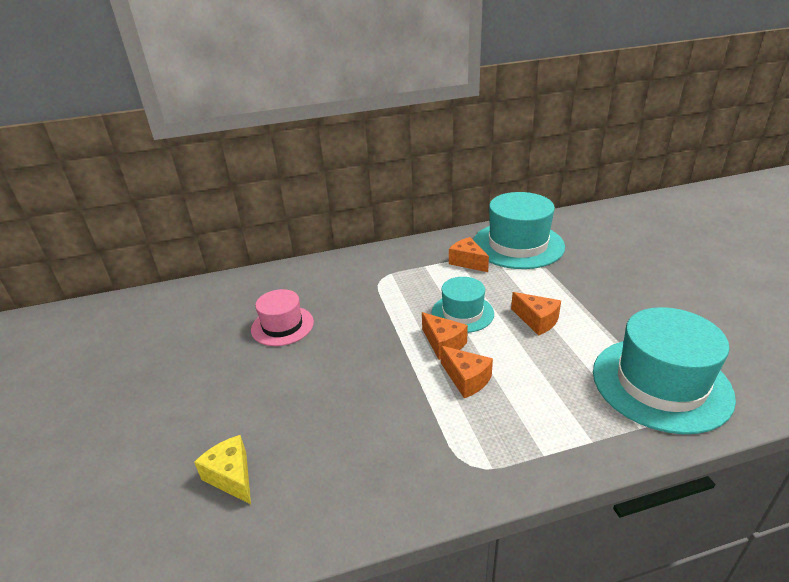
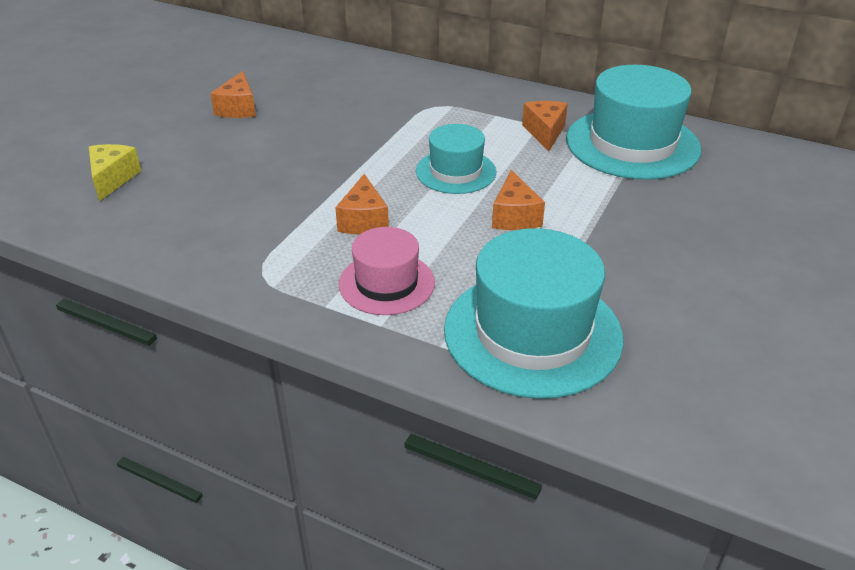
camera: 40 degrees right, 5 degrees up
(282, 326) = (294, 101): pink hat -> pink hat (386, 283)
(443, 344) = (393, 185): orange cheese -> orange cheese (238, 108)

